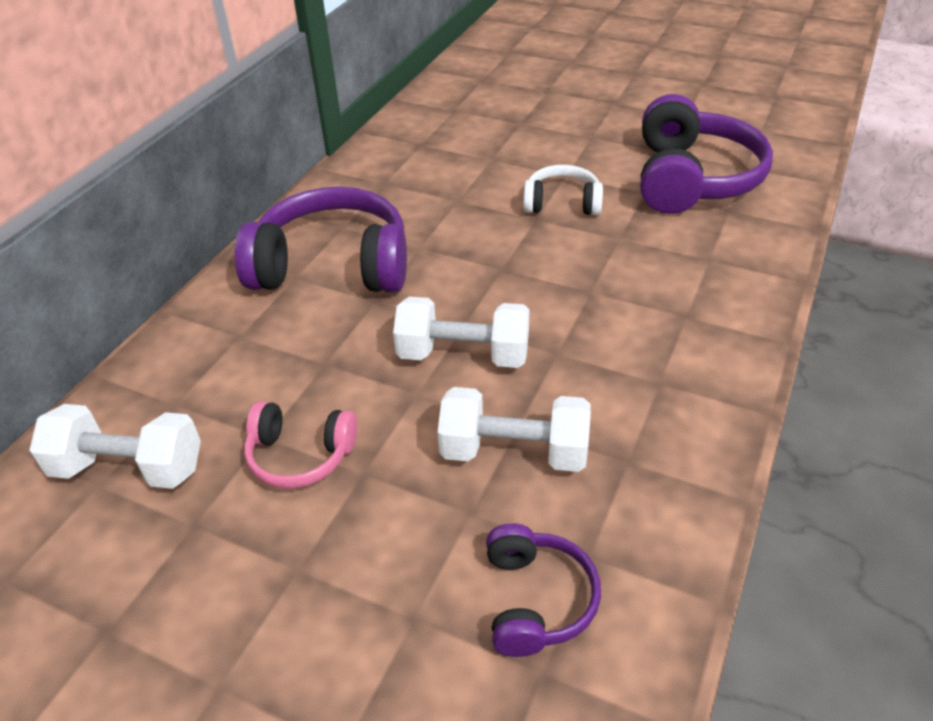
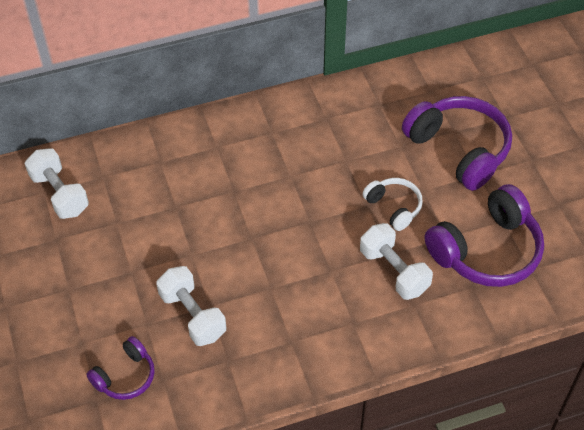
camera: 45 degrees right, 10 degrees up
(300, 456) = (118, 243): pink headphones -> none
(333, 265) = (240, 154): purple headphones -> purple headphones (459, 149)
(463, 355) = (232, 253): white dumbbell -> white dumbbell (394, 271)

